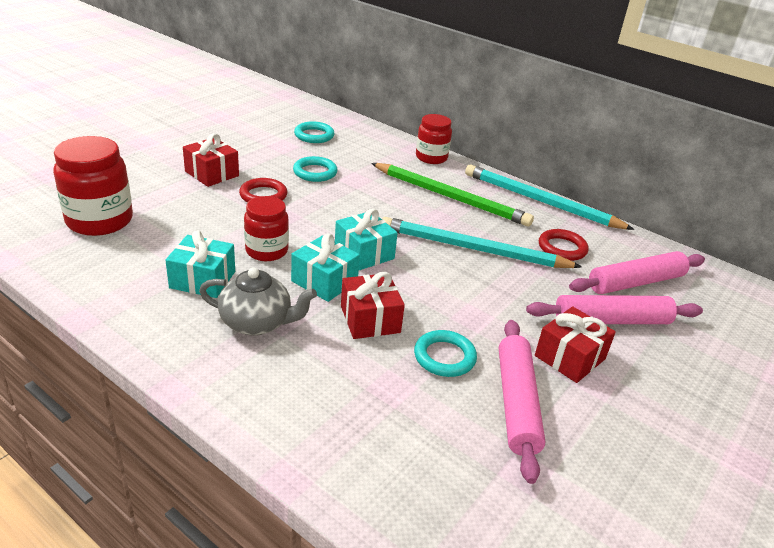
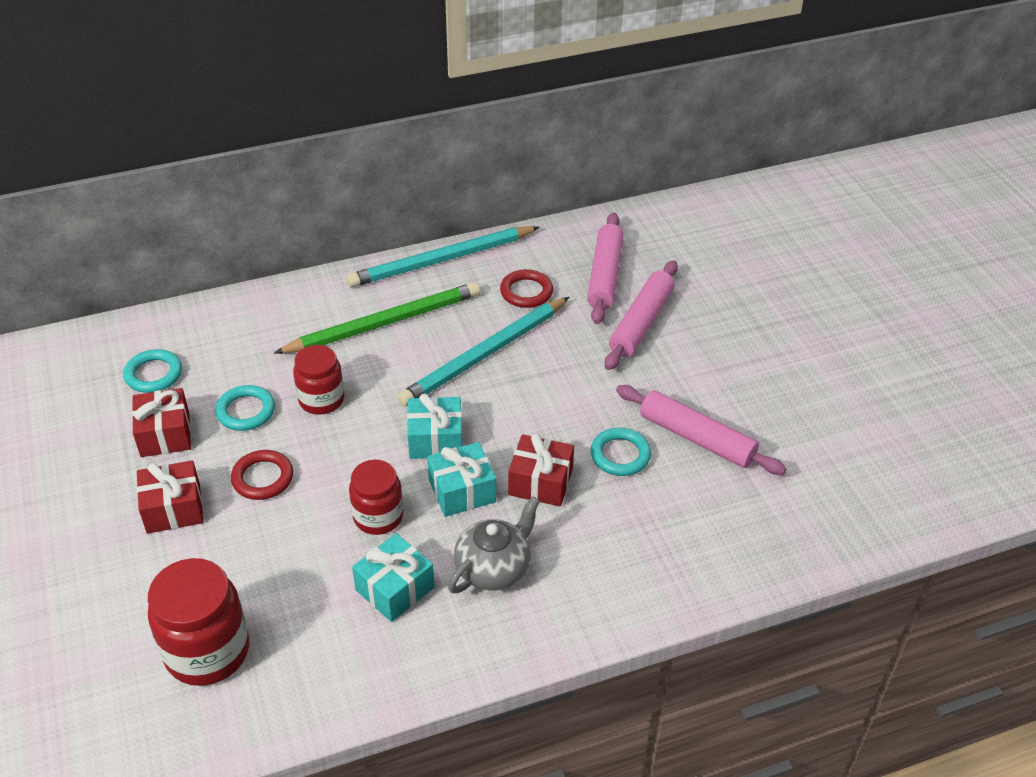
camera: 55 degrees left, 10 degrees up
(431, 158) = (292, 296): red jar -> red jar (321, 400)
(570, 357) = (667, 376): red gift -> red gift (165, 434)

